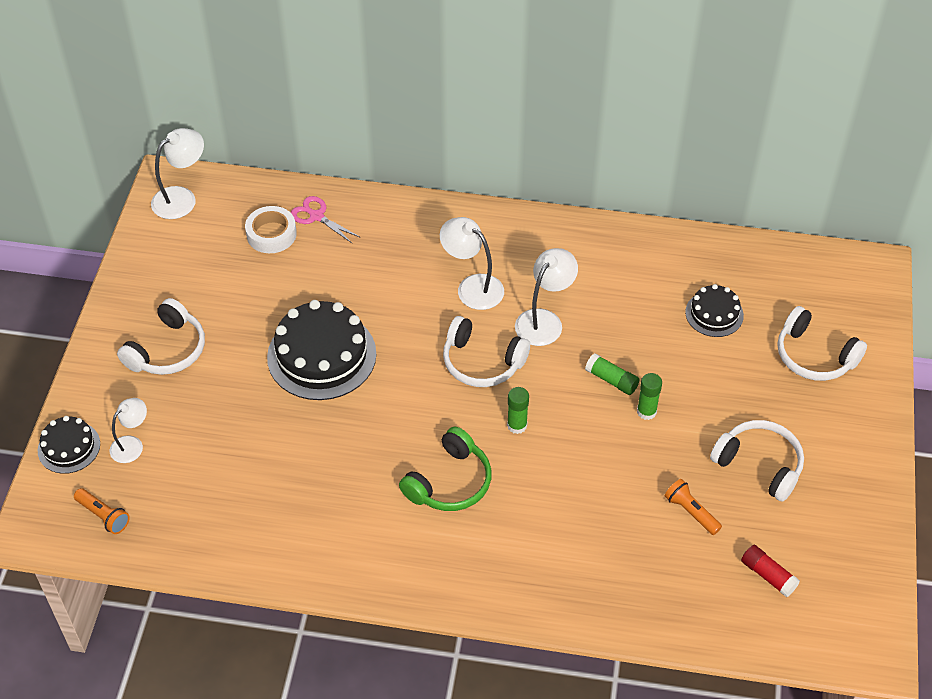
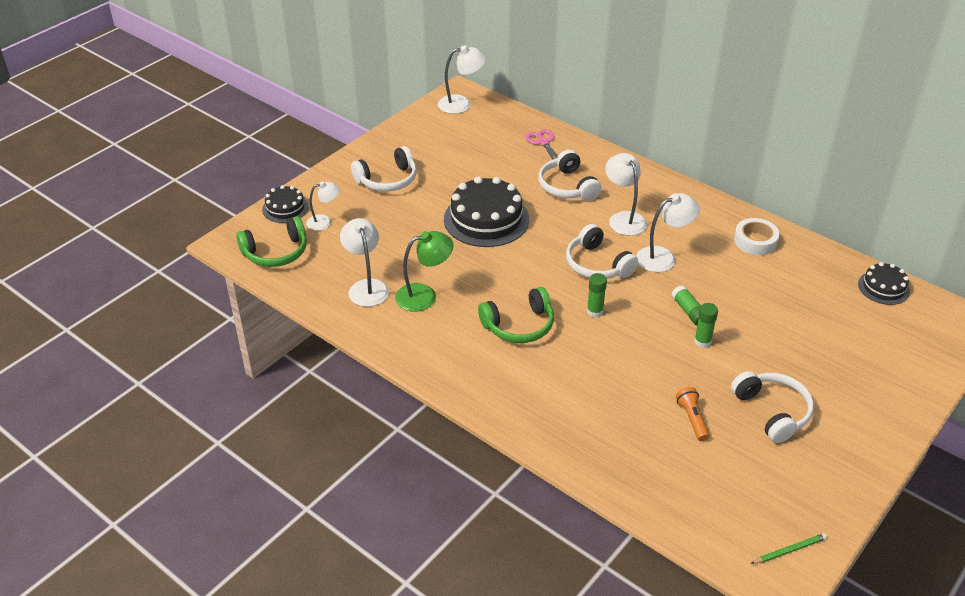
camera: 30 degrees right, 10 degrees down
(103, 516) = (276, 252): orange flashlight -> green headphones
(246, 512) = (366, 287): none -> white lamp
(271, 234) = (505, 142): white tape -> white tape (755, 241)
(320, 492) = (424, 295): none -> green lamp
(714, 314) = (803, 301): black cake -> black cake (883, 287)
(768, 575) = (727, 488): red glue stick -> none
(814, 356) = (871, 359): white headphones -> white headphones (567, 186)
(860, 615) = (789, 550): none -> green pencil

